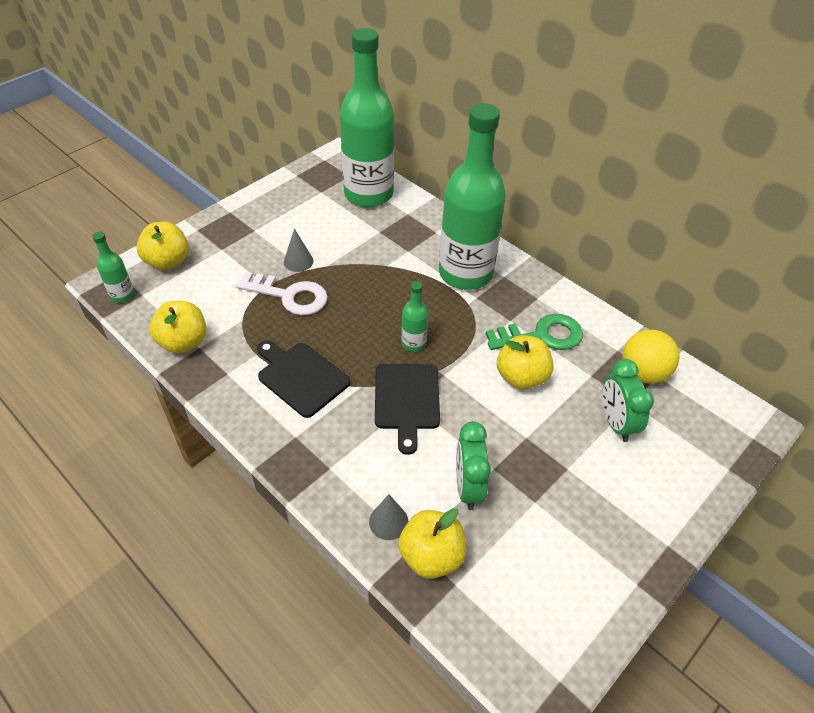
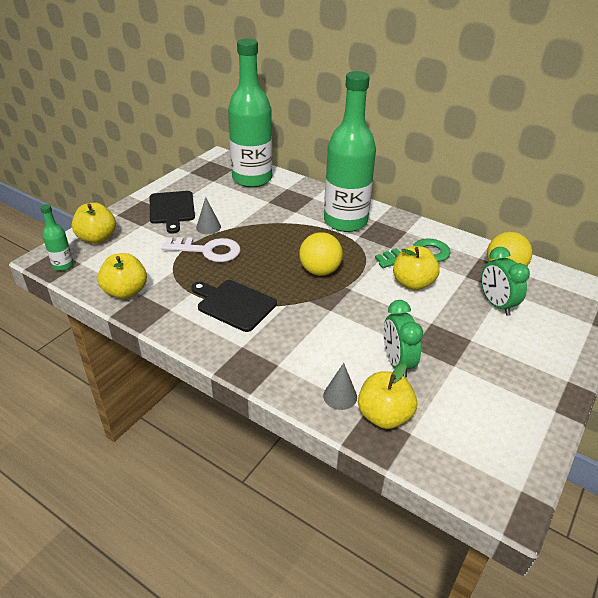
camera: 10 degrees left, 10 degrees down
(407, 400) = (327, 310): black cutting board -> black cutting board (172, 209)
(413, 343) = (320, 271): green bottle -> yellow ball

